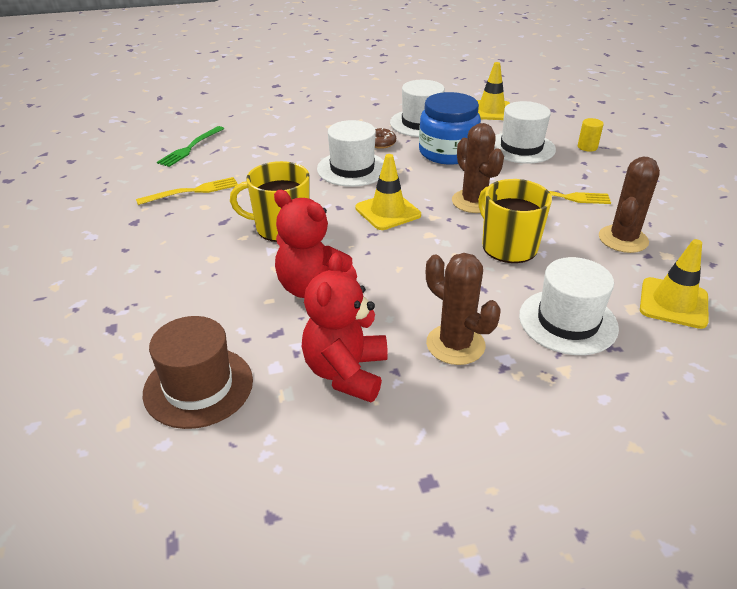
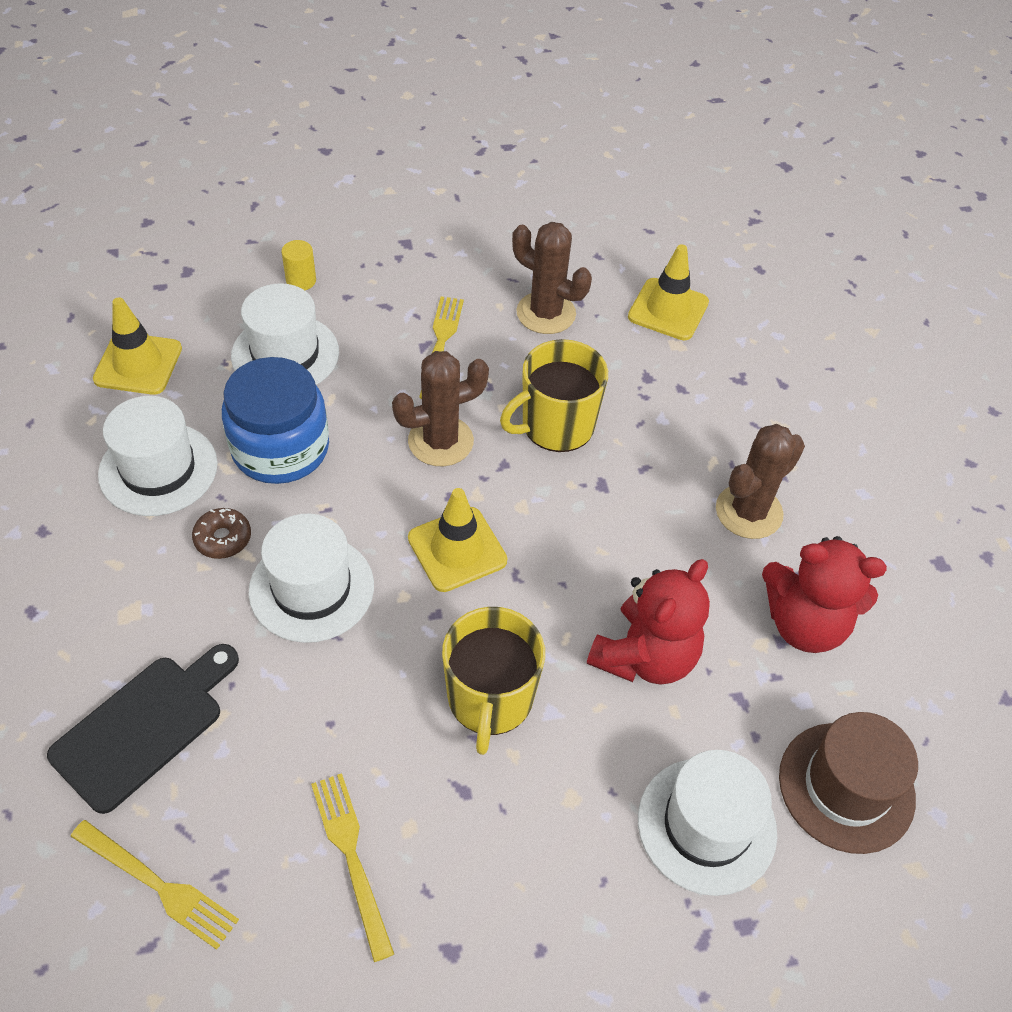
camera: 90 degrees left, 15 degrees up
(190, 148) = (158, 885): green fork -> yellow fork
(269, 136) = (144, 726): none -> black cutting board
(568, 321) = (703, 404): white hat -> white hat (706, 825)

